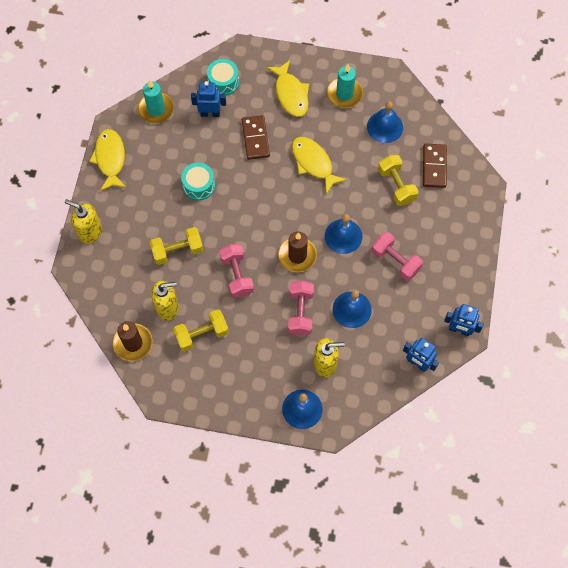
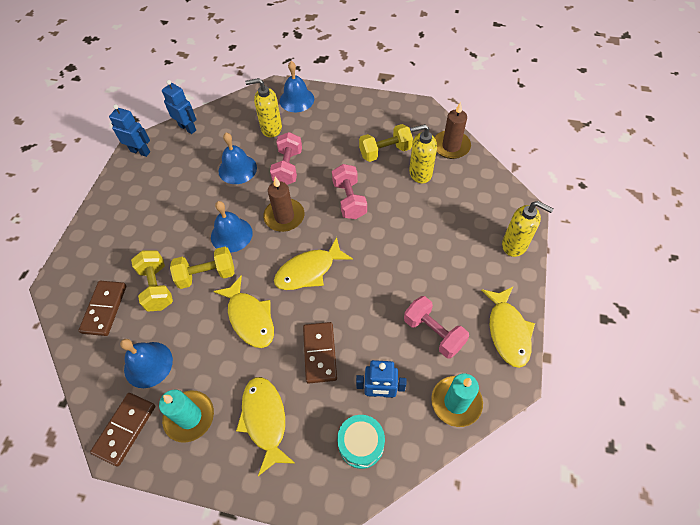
camera: 175 degrees left, 10 degrees down
(177, 251) = (413, 224): yellow dumbbell -> yellow dumbbell (207, 275)
(199, 185) = (392, 294): turquoise drum -> none
(269, 204) = (309, 271): none -> yellow fish
(388, 85) = (125, 429): none -> brown domino
(395, 261) = (182, 209): pink dumbbell -> pink dumbbell (433, 333)

